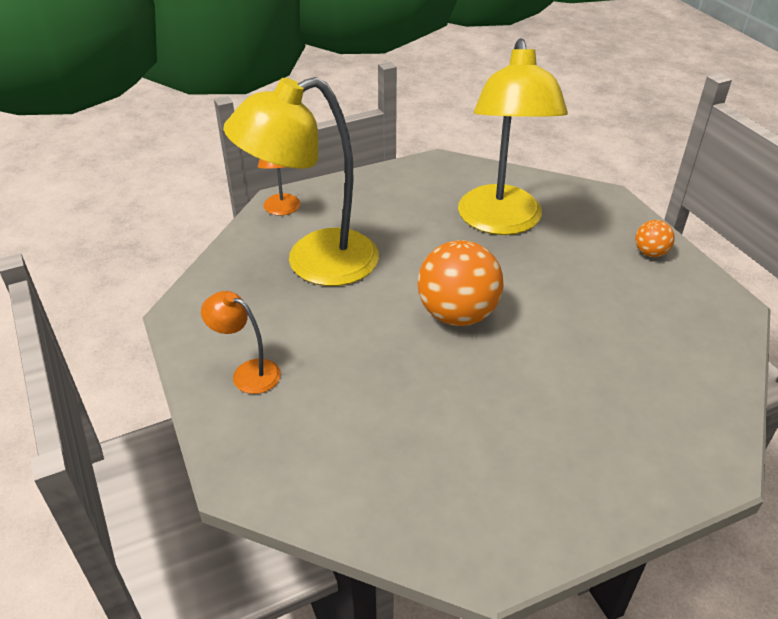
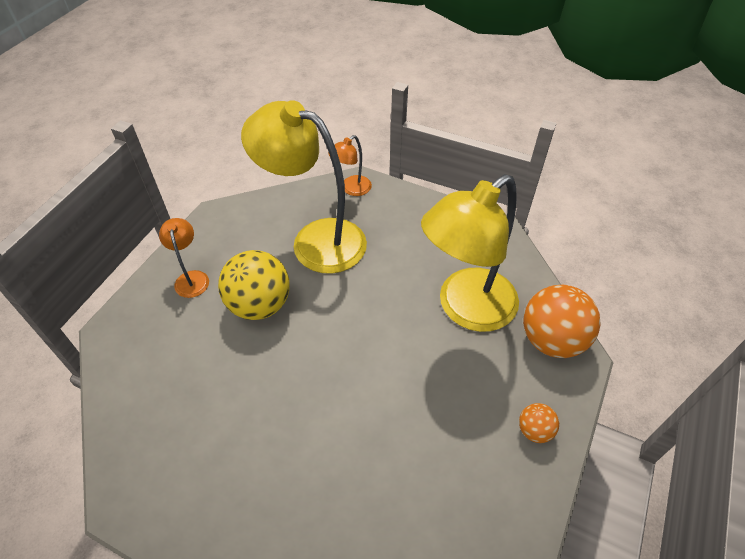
camera: 50 degrees right, 10 degrees up
(348, 339) = (259, 305): none -> yellow ball
(457, 314) = (336, 346): orange ball -> orange ball (552, 340)

